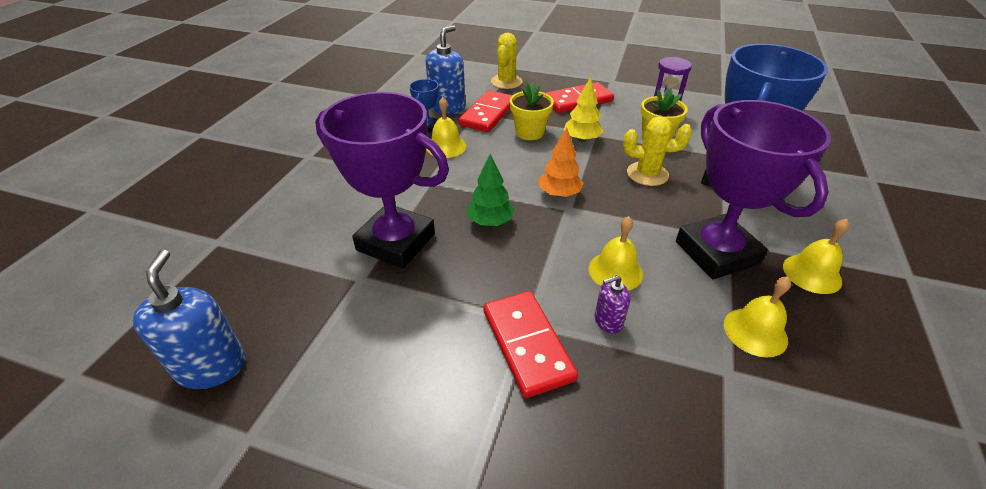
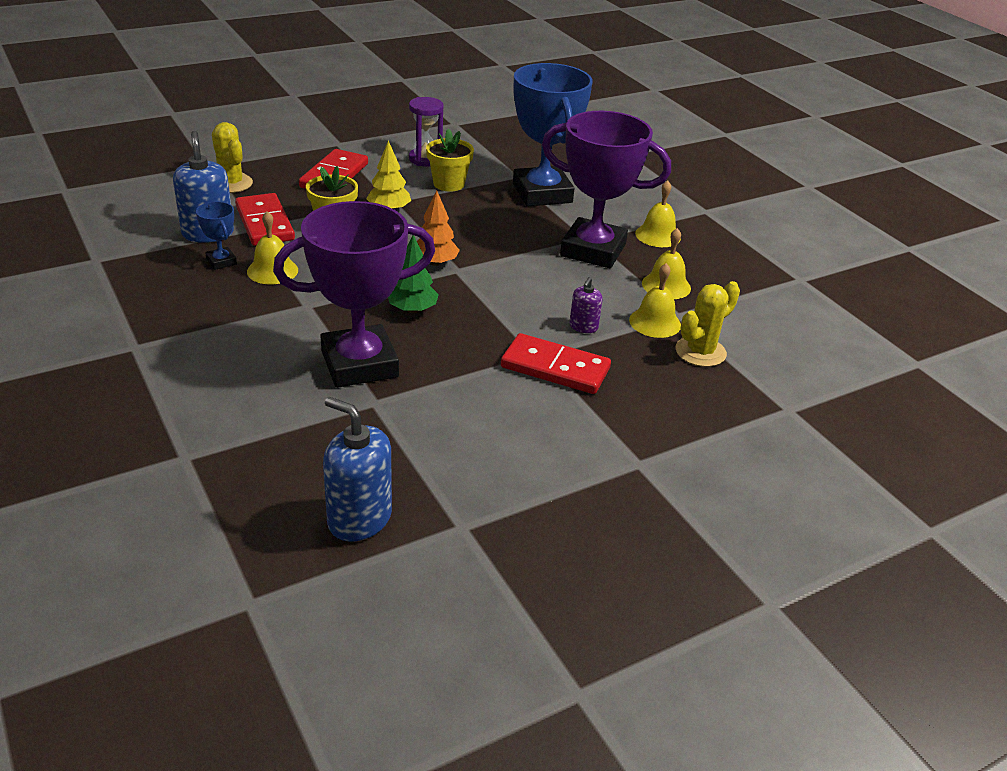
camera: 50 degrees left, 5 degrees down
(615, 271) = (548, 295): yellow bell -> yellow bell (655, 322)
(647, 174) = (480, 216): yellow cactus -> yellow cactus (700, 352)

